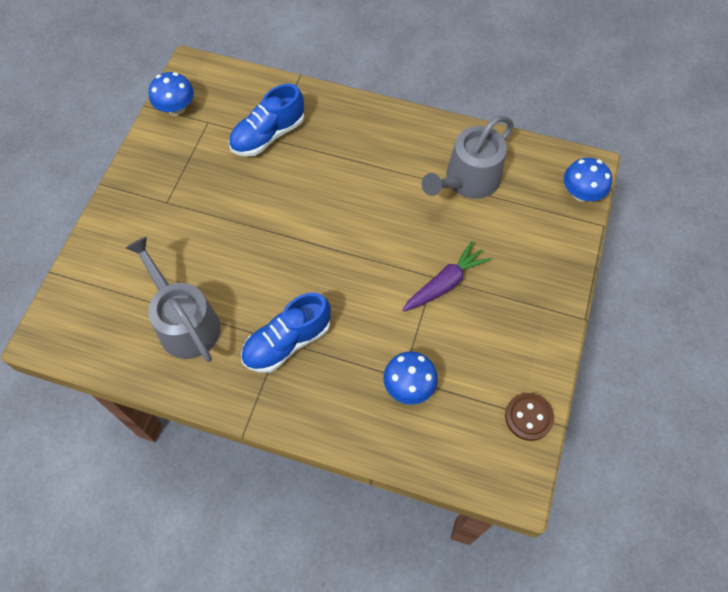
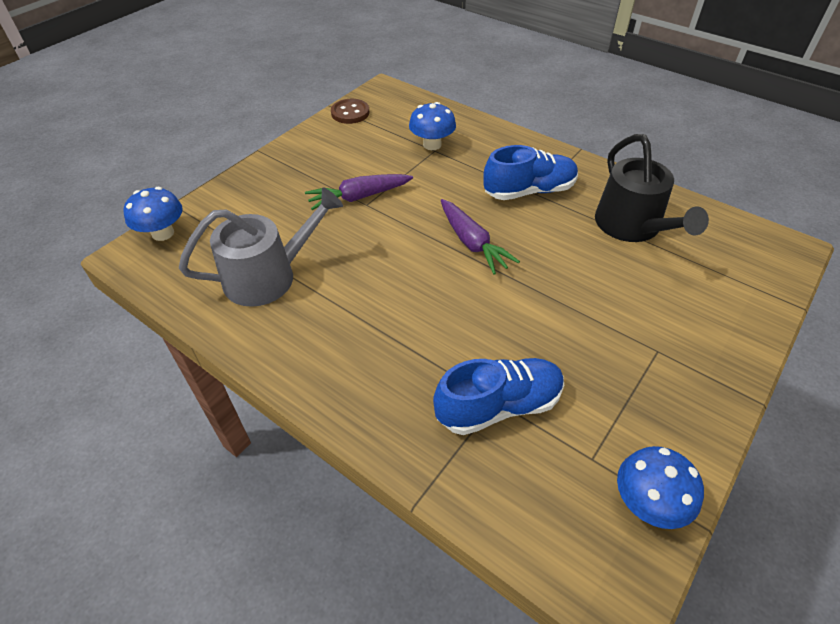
camera: 160 degrees left, 15 degrees down
(185, 322) = (632, 226): grey watering can -> black watering can
(323, 259) = (472, 243): none -> purple carrot

